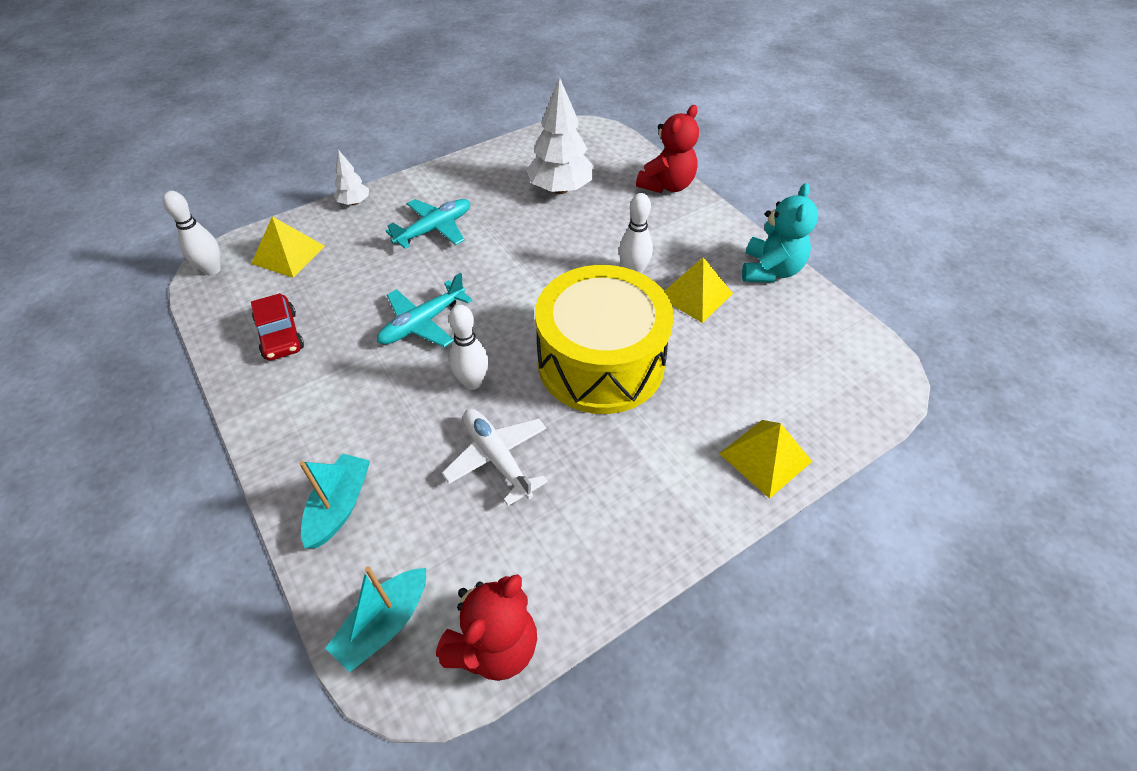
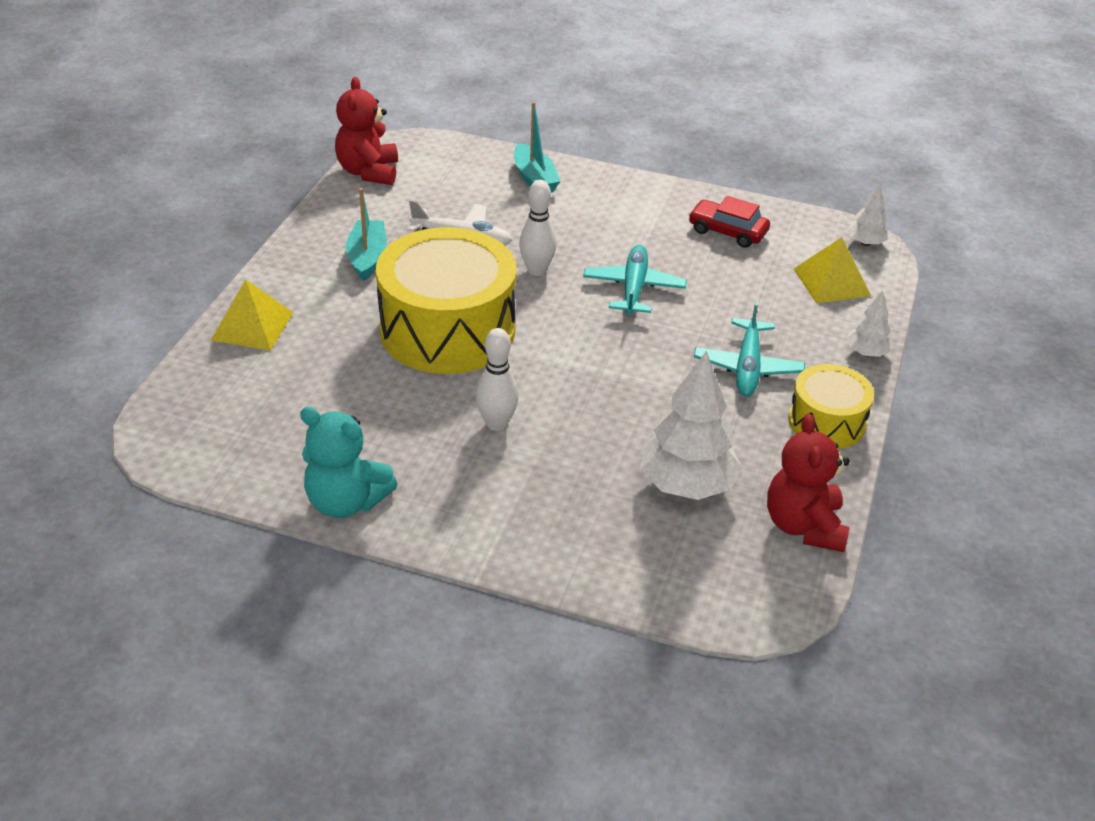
camera: 140 degrees right, 10 degrees down
(212, 270) = (865, 243): white bowling pin -> white tree
(384, 624) = (441, 154): turquoise boat -> turquoise boat (367, 257)
(440, 181) = (826, 422): none -> yellow drum
(667, 185) = (565, 563): red teddy bear -> red teddy bear (804, 526)
(695, 295) = (410, 431): yellow pyramid -> none
(770, 270) = (346, 501): turquoise teddy bear -> turquoise teddy bear turned 45 degrees counterclockwise

